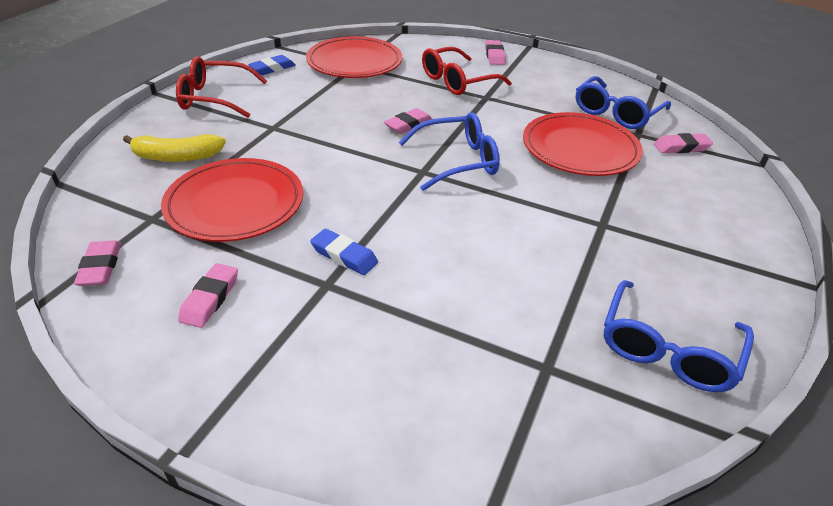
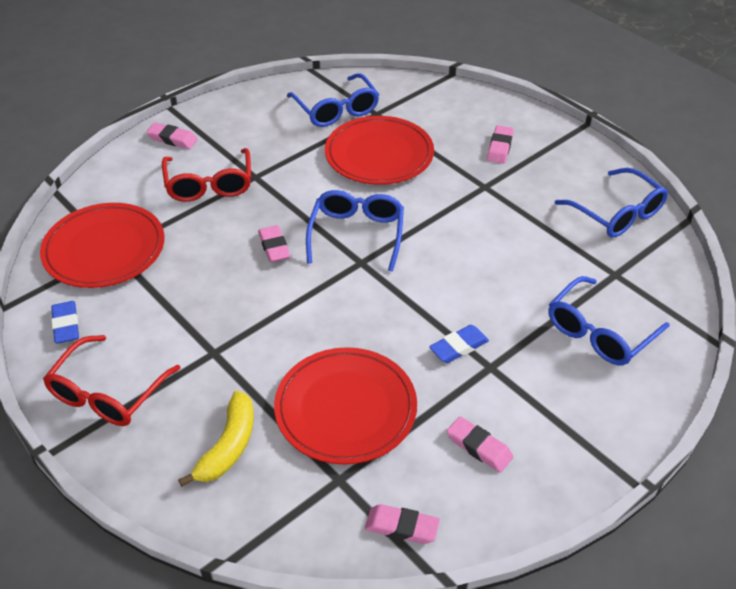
camera: 65 degrees left, 5 degrees up
(429, 369) = (599, 332): none -> blue glasses
(681, 147) = (408, 100): pink eraser -> pink eraser (500, 148)

